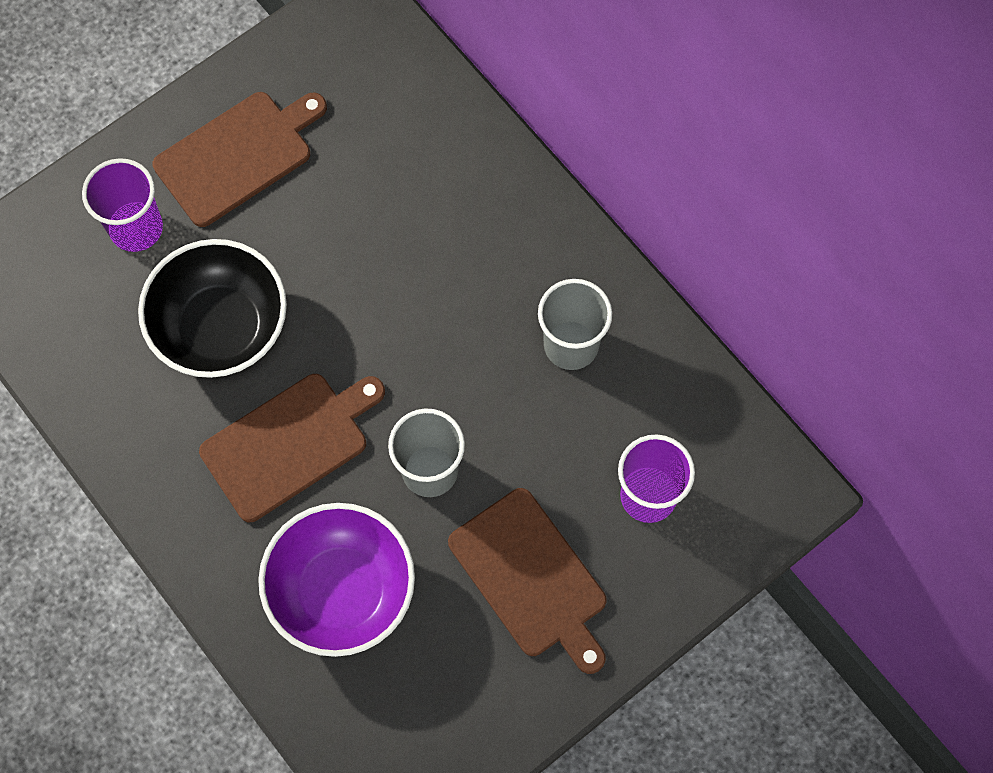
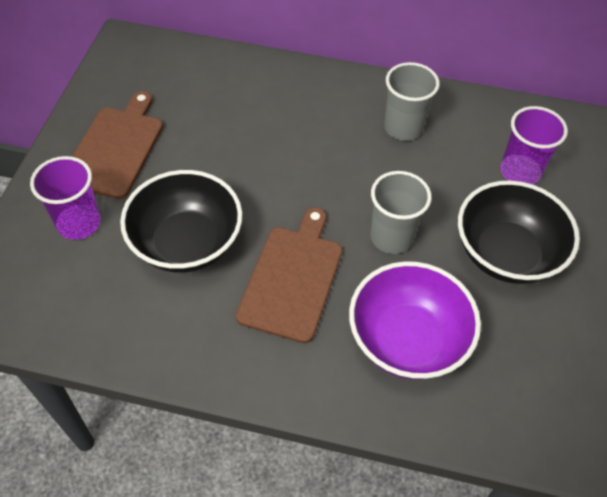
camera: 40 degrees left, 15 degrees down
(531, 577) = (506, 253): brown cutting board -> black bowl

